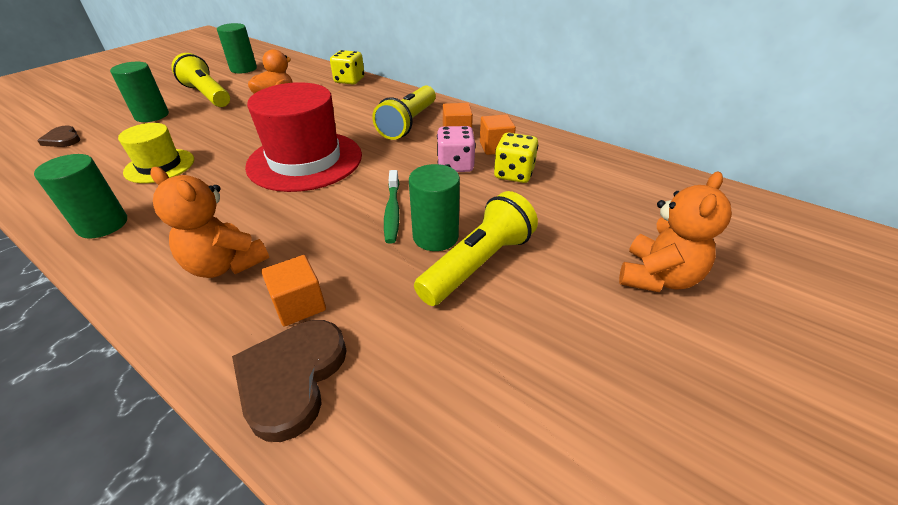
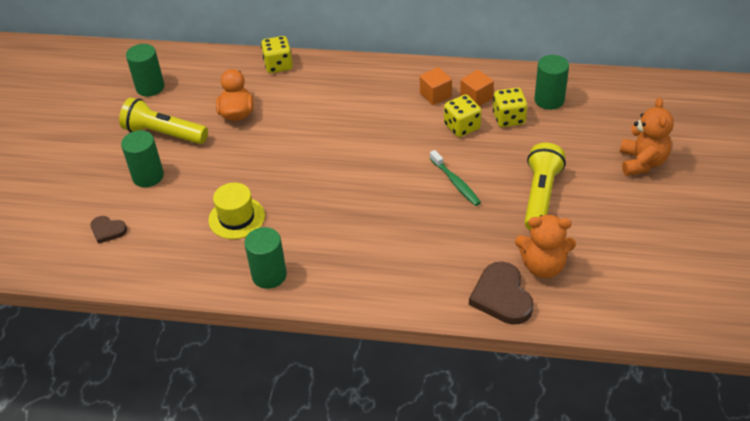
camera: 25 degrees left, 5 degrees up
(225, 264) = (391, 262): orange teddy bear -> orange teddy bear (543, 266)
(299, 304) = (464, 263): orange cube -> none
(305, 160) = (346, 167): red hat -> none
(408, 123) = (387, 98): yellow flashlight -> none
(435, 237) = (500, 189): green cylinder -> green cylinder (549, 100)
(455, 165) = (462, 127): pink dice -> yellow dice

